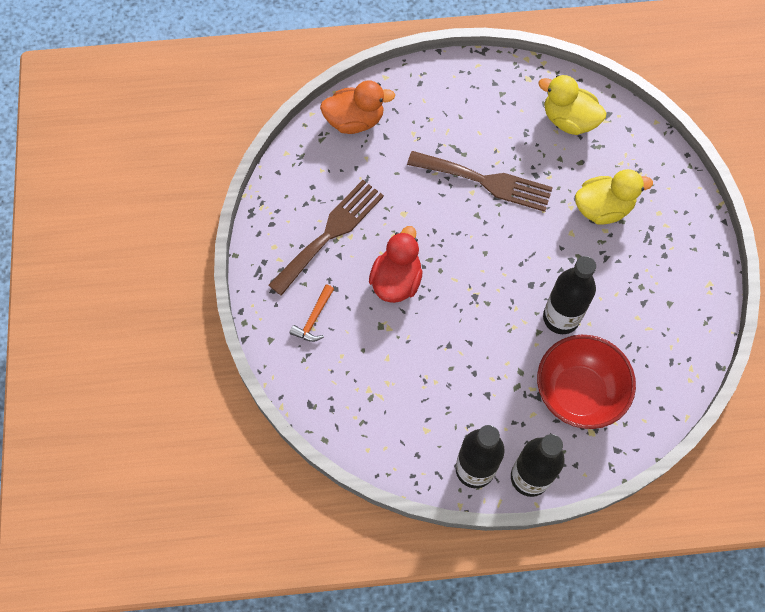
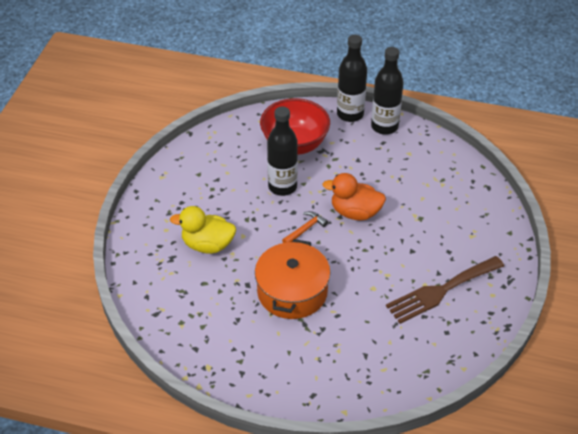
camera: 160 degrees left, 20 degrees down
(314, 318) = (471, 236): orange hammer -> orange hammer (305, 229)
(355, 120) = (389, 378): orange duck -> orange duck (355, 212)
(396, 280) = (397, 243): red duck -> none
(486, 181) = (292, 291): brown fork -> orange pot
(568, 120) = (193, 319): yellow duck -> none

